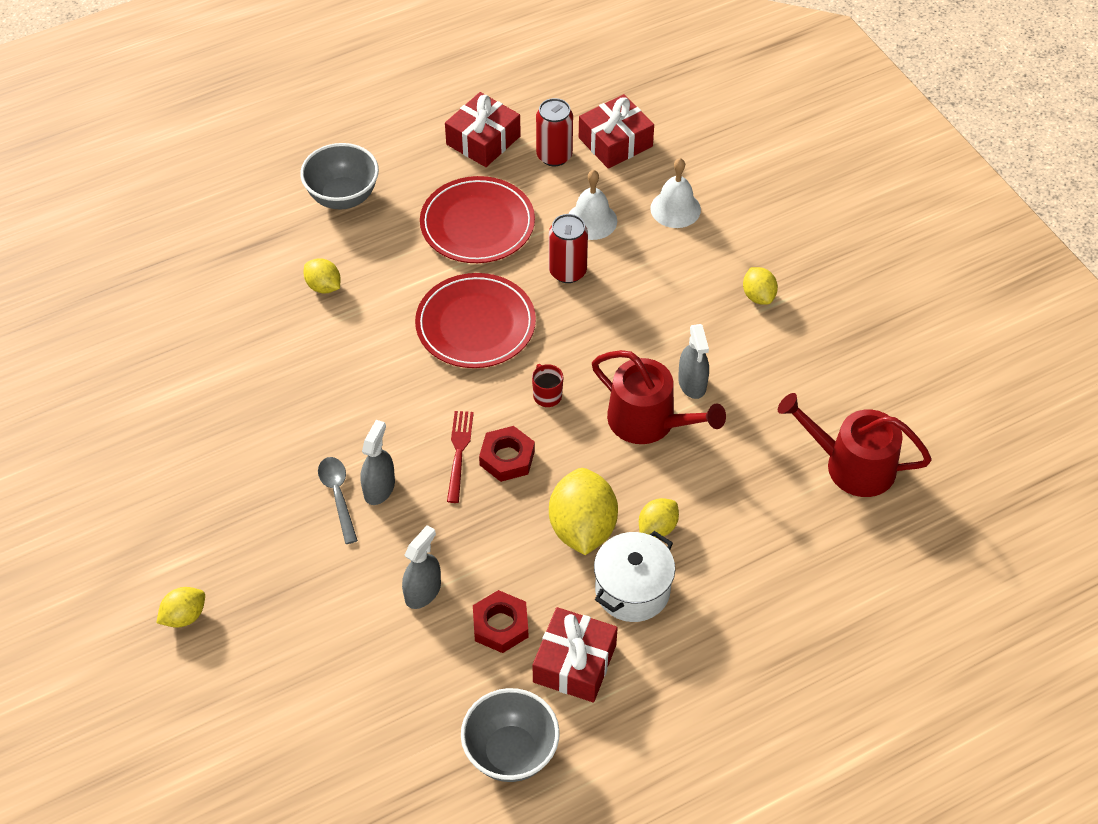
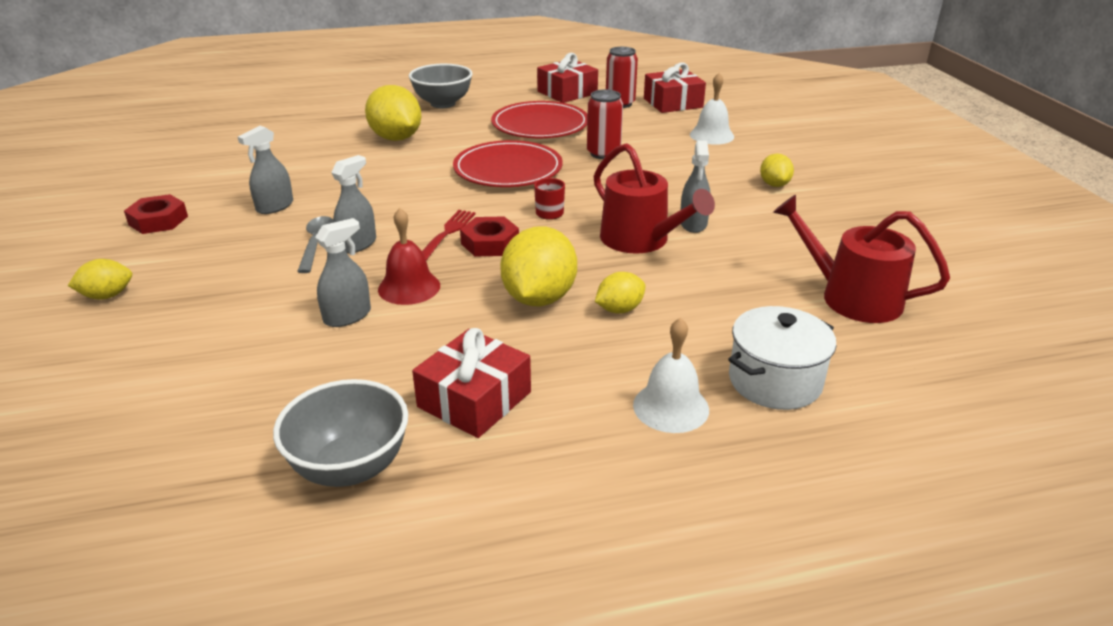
camera: 15 degrees right, 20 degrees down
(260, 445) = (275, 206): none -> grey spray bottle
(323, 286) = (396, 138): yellow lemon -> yellow lemon, size x1.86
(459, 540) = (409, 287): none -> red bell
(500, 625) = (410, 354): red nut -> red nut (158, 220)
(592, 220) = (636, 133): white bell -> white bell (671, 407)
(632, 590) = (571, 351): white pot -> white pot (774, 381)

